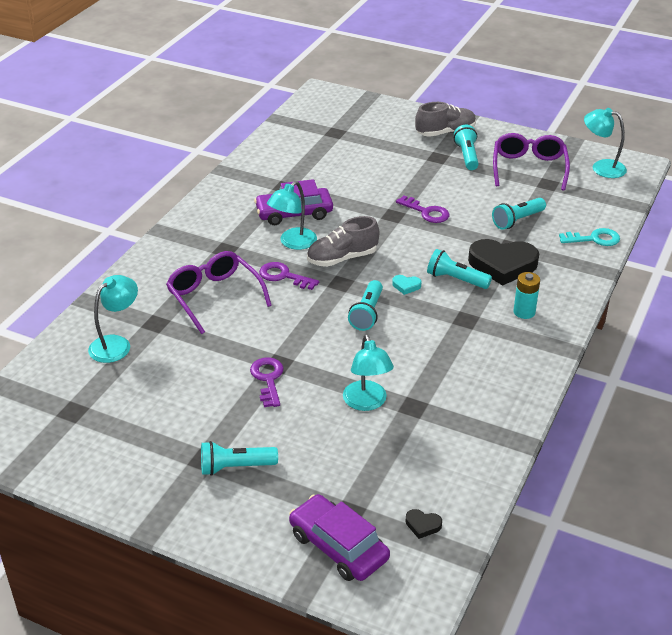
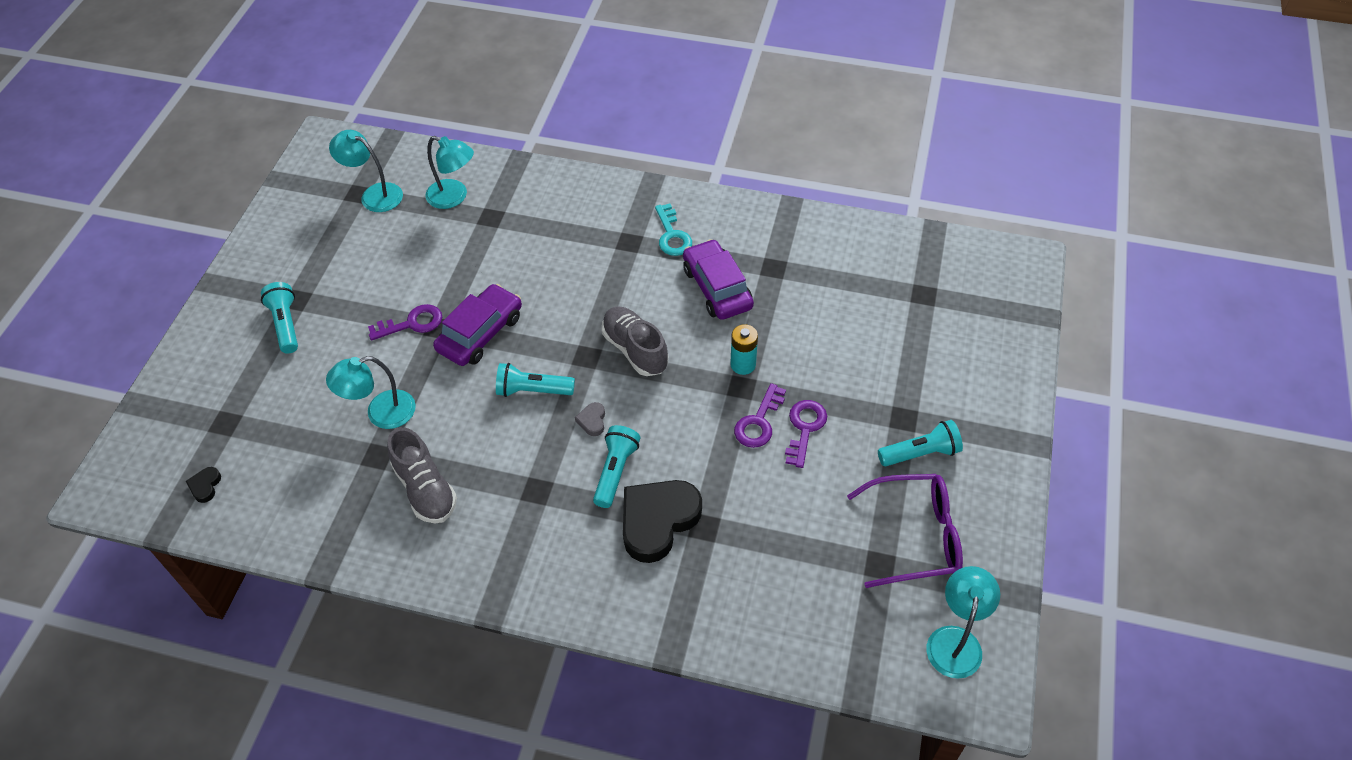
camera: 80 degrees right, 15 degrees up
(214, 296) = (541, 252): purple glasses -> none
(283, 276) = (589, 302): purple key -> purple key (805, 428)
(293, 243) = (655, 298): turquoise lamp -> turquoise lamp (374, 194)
(338, 546) = (182, 421): purple car -> purple car (480, 333)
(406, 286) = (592, 421): turquoise heart -> grey heart
(445, 132) = (976, 420): grey shoe -> grey shoe (425, 489)
(502, 265) = (658, 521): black heart -> black heart turned 45 degrees clockwise
(517, 220) = (768, 531): turquoise flashlight -> none
(524, 312) = (561, 553): turquoise battery -> turquoise battery (743, 364)
(594, 239) = (748, 634): turquoise key -> turquoise key (672, 235)

